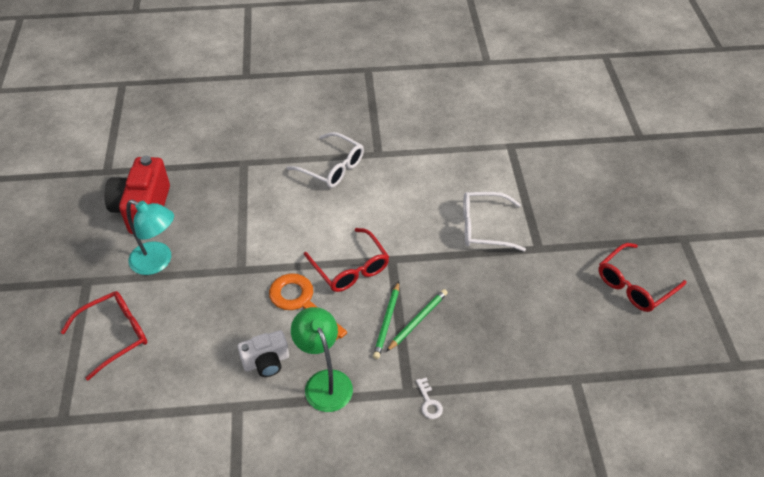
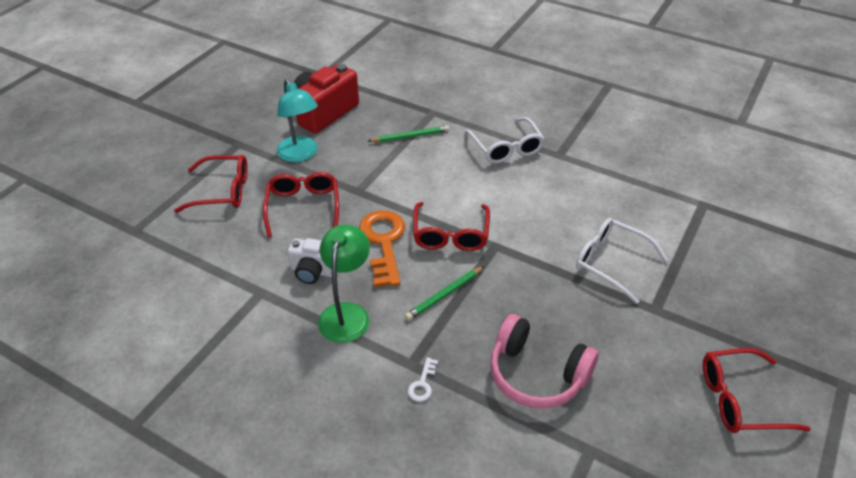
camera: 35 degrees right, 5 degrees down
(206, 310) = (303, 207): none -> red glasses
(417, 321) = (473, 309): green pencil -> green pencil (410, 136)
(500, 345) = (537, 374): none -> pink headphones

